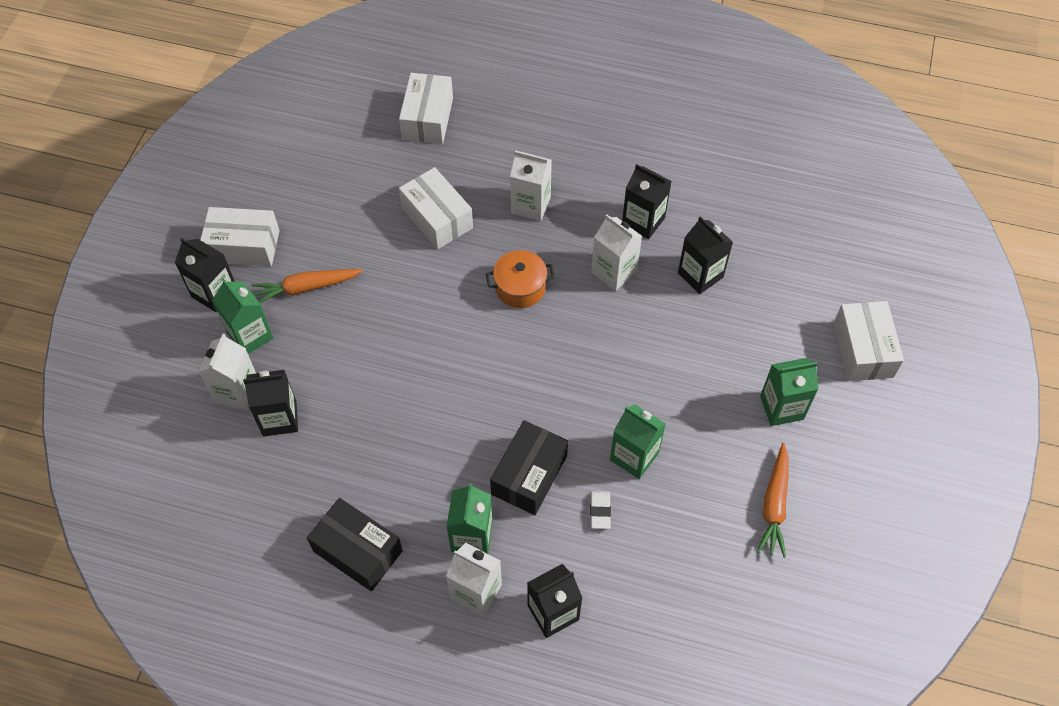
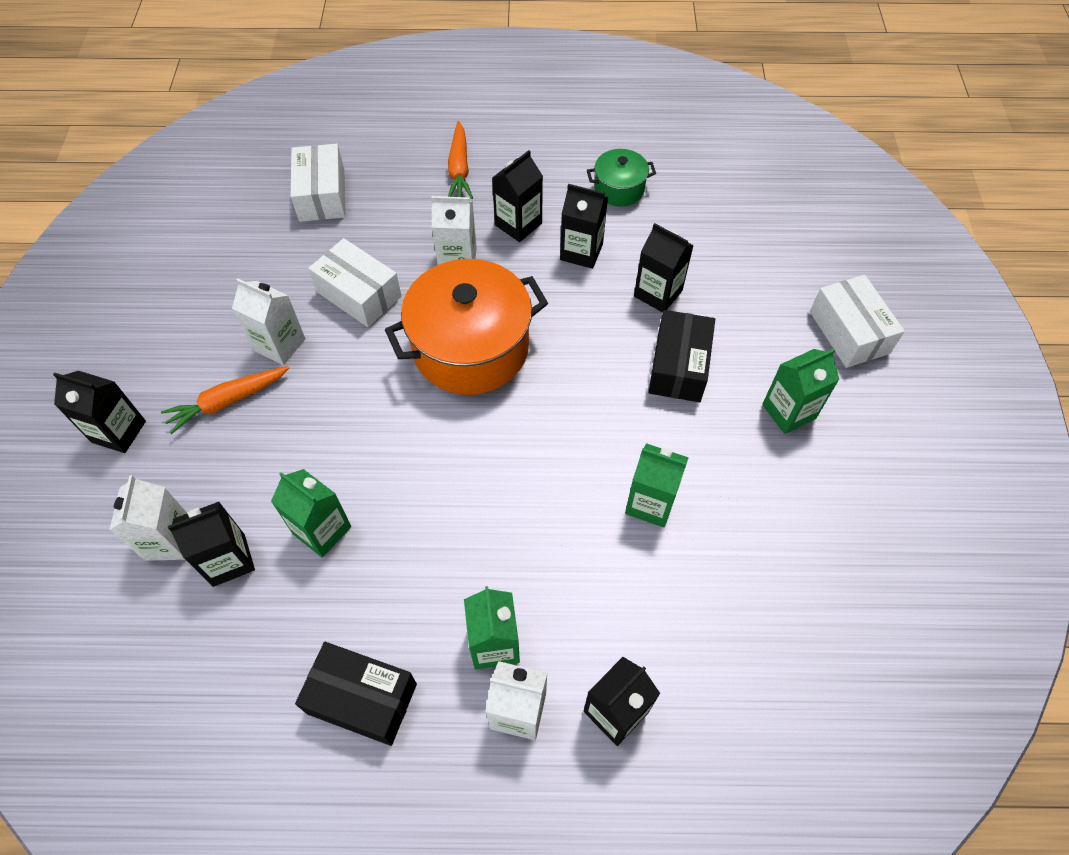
camera: 15 degrees left, 0 degrees up
(243, 246) = (143, 371): white box -> none
(250, 336) = (172, 471): green carton -> green carton (322, 530)
(520, 287) = (470, 348): orange pot -> orange pot, size x2.04
(529, 475) = (540, 553): black box -> black box (678, 367)
(594, 183) = (518, 224): none -> black carton
(600, 511) = (632, 575): white eraser -> none
(614, 272) = (566, 310): white carton -> white carton (279, 345)
(696, 168) = (619, 189): none -> green pot
(774, 505) = (818, 519): orange carrot -> orange carrot (459, 168)

